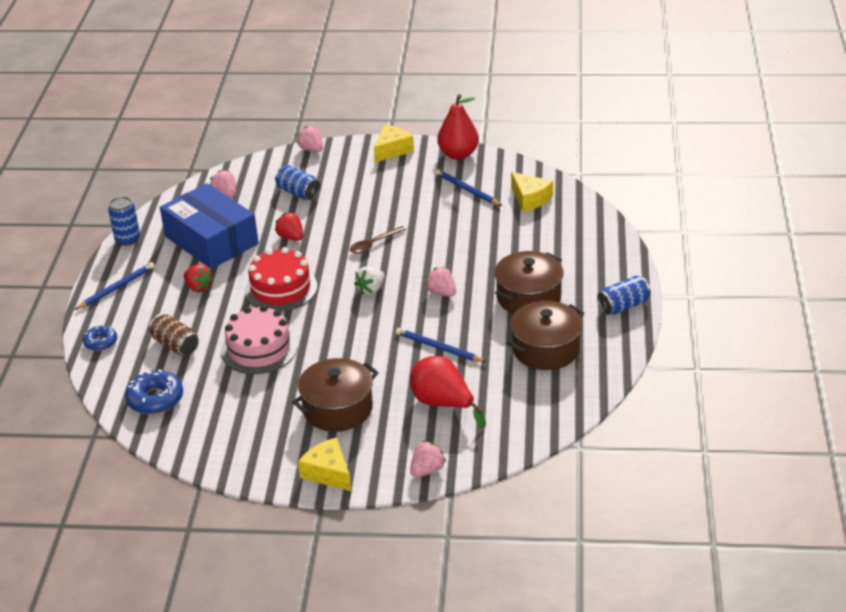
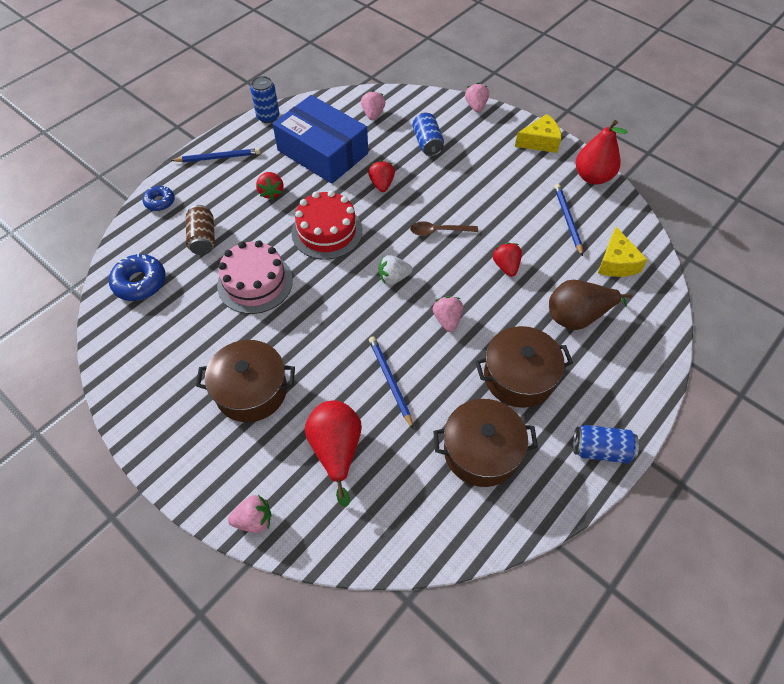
camera: 35 degrees right, 20 degrees up
(211, 240) = (322, 152): blue box -> blue box turned 45 degrees counterclockwise
(328, 473) = (179, 457): yellow cheese -> none
(451, 240) = (506, 266): none -> red strawberry
(535, 243) = (578, 316): none -> brown pear

